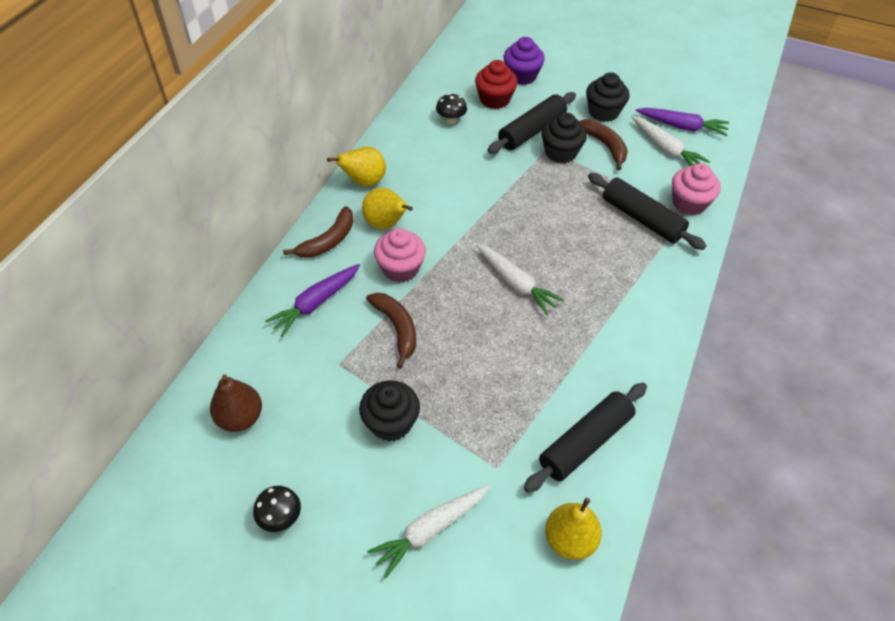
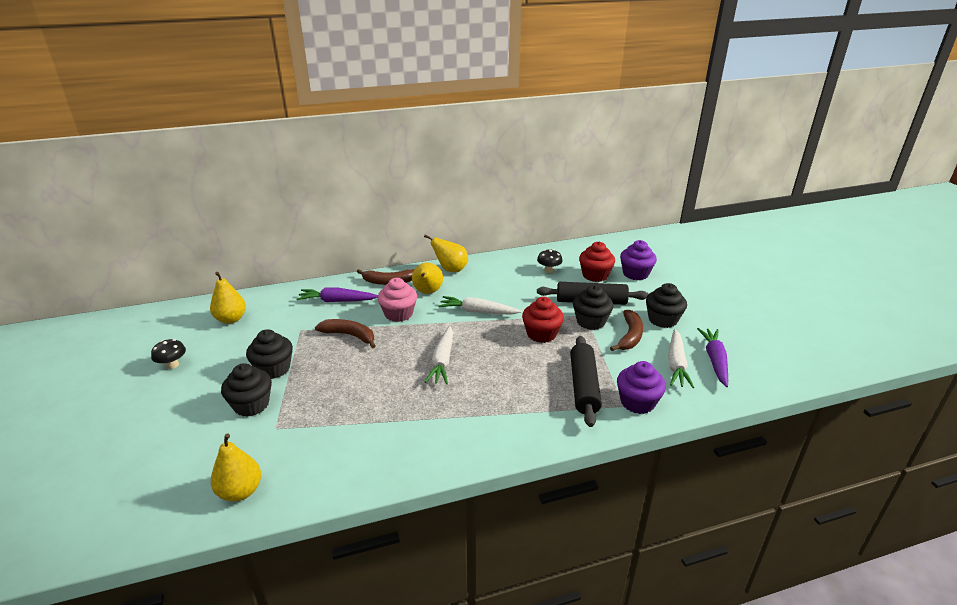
camera: 50 degrees right, 20 degrees down
(240, 418) = (231, 319): brown pear -> yellow pear
(397, 328) = (349, 335): brown banana -> brown banana turned 90 degrees counterclockwise
(430, 530) = (203, 424): white carrot -> white carrot (478, 312)
(438, 471) = (251, 405): none -> black cupcake
(545, 194) = (541, 334): none -> red cupcake
(585, 442) = (334, 459): black rolling pin -> none
(681, 126) = (714, 360): purple carrot -> purple carrot turned 150 degrees counterclockwise
(689, 203) = (637, 402): pink cupcake -> purple cupcake

